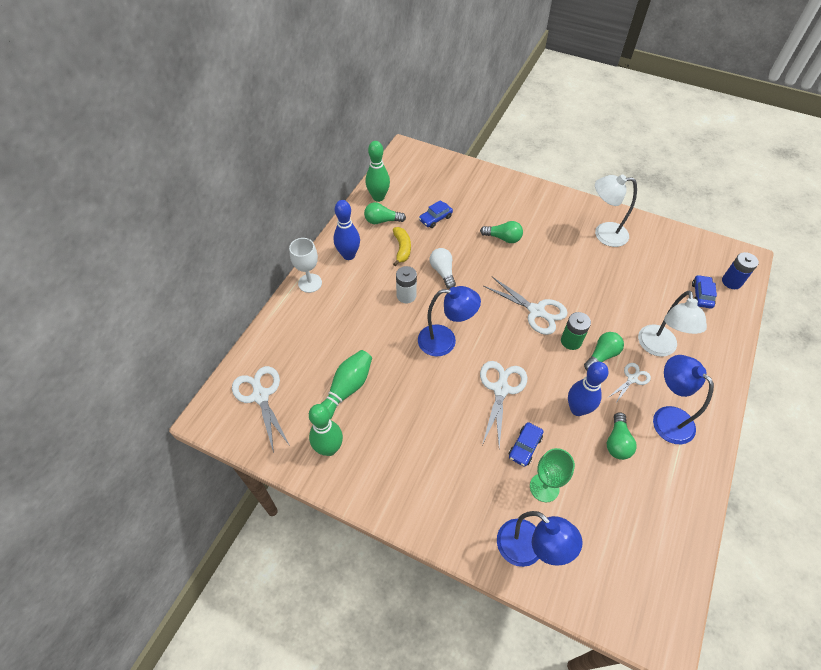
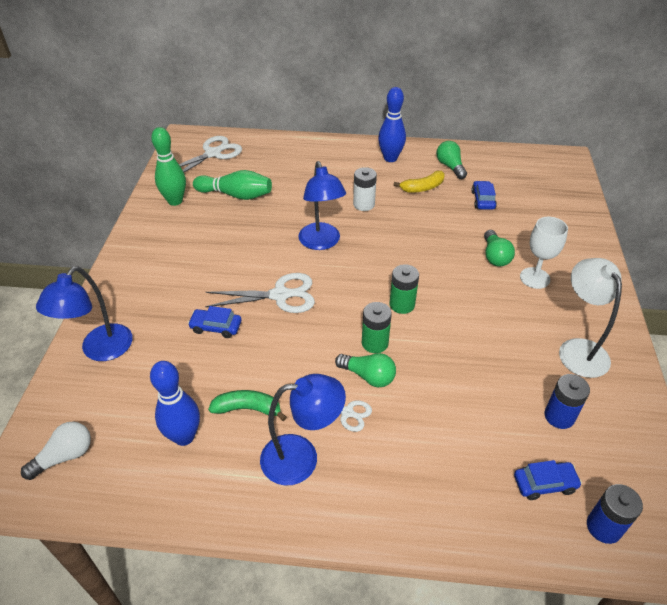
camera: 70 degrees right, 10 degrees down
(310, 283) = (342, 146): white goblet -> white goblet (534, 278)
(378, 197) = (480, 157): green bowling pin -> none
(435, 218) = (483, 200): blue car -> blue car turned 60 degrees clockwise
(442, 272) = (411, 221): white light bulb -> white light bulb (65, 456)
(536, 311) = (402, 304): white scissors -> green battery
(544, 487) = (172, 351): green goblet -> none
(577, 409) = (280, 364): blue bowling pin -> blue bowling pin (184, 436)
(617, 442) = (248, 409): green light bulb -> green banana
(655, 267) = (559, 416): none -> blue battery
(658, 348) = (412, 436): white lamp -> none
(666, 418) = (301, 457): blue lamp -> blue lamp turned 45 degrees clockwise

